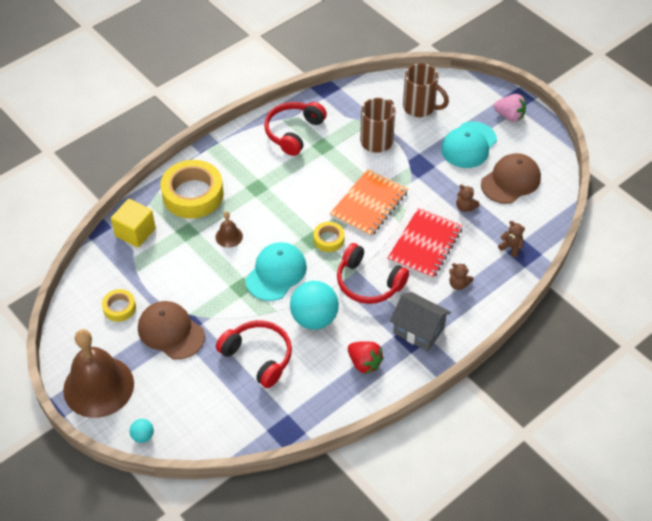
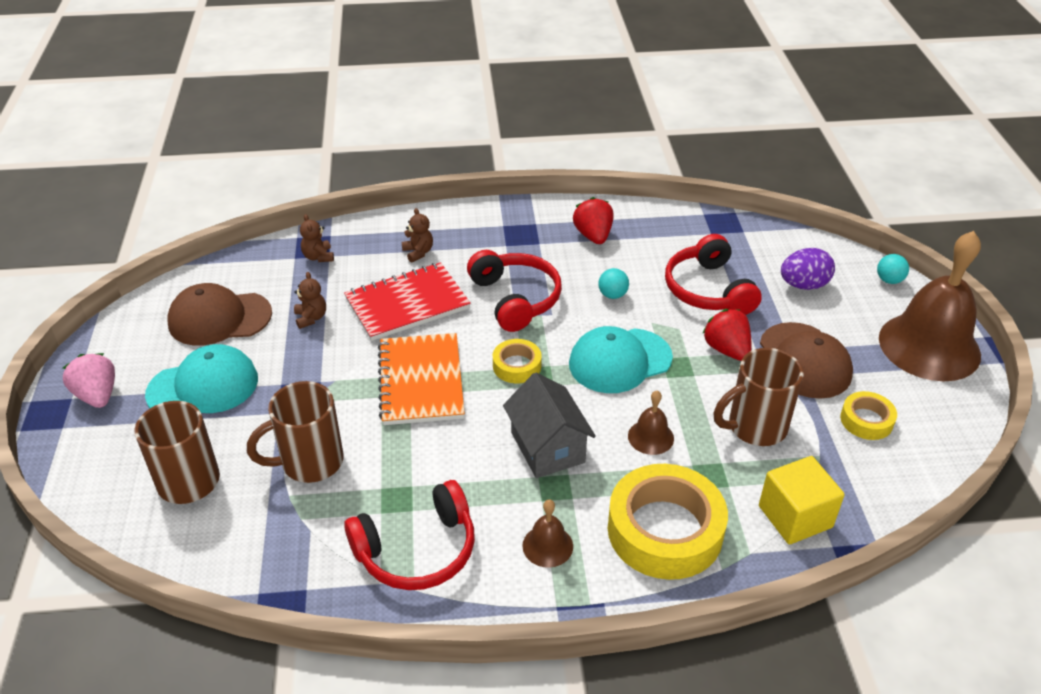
camera: 145 degrees left, 10 degrees down
(178, 271) = (755, 427): none -> brown mug
(199, 397) = (803, 285): none -> purple egg
(220, 314) = (727, 349): none -> red strawberry
(240, 162) = (547, 546): none -> brown bell
(314, 318) = (612, 295): turquoise ball -> turquoise ball, size x0.46
(369, 204) = (421, 381): orange notebook -> orange notebook turned 75 degrees counterclockwise
(418, 330) = (508, 236): grey house -> grey house (547, 447)

